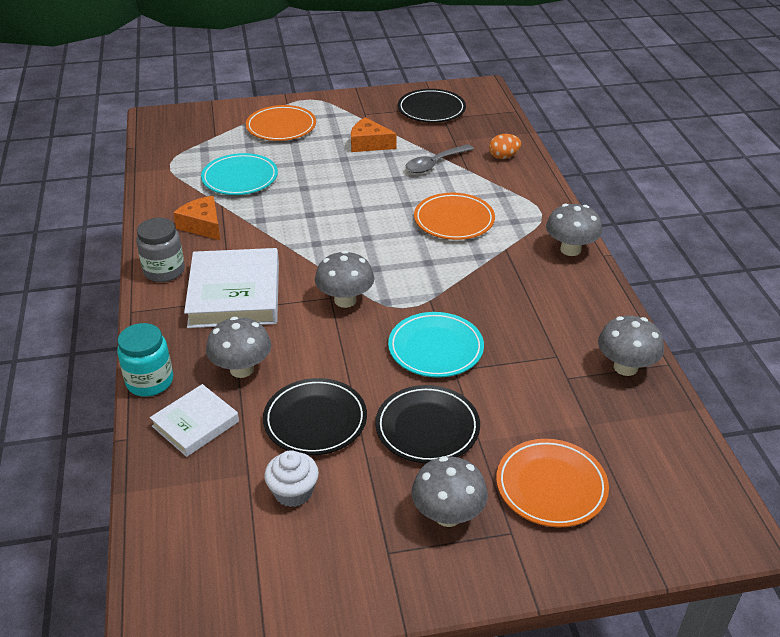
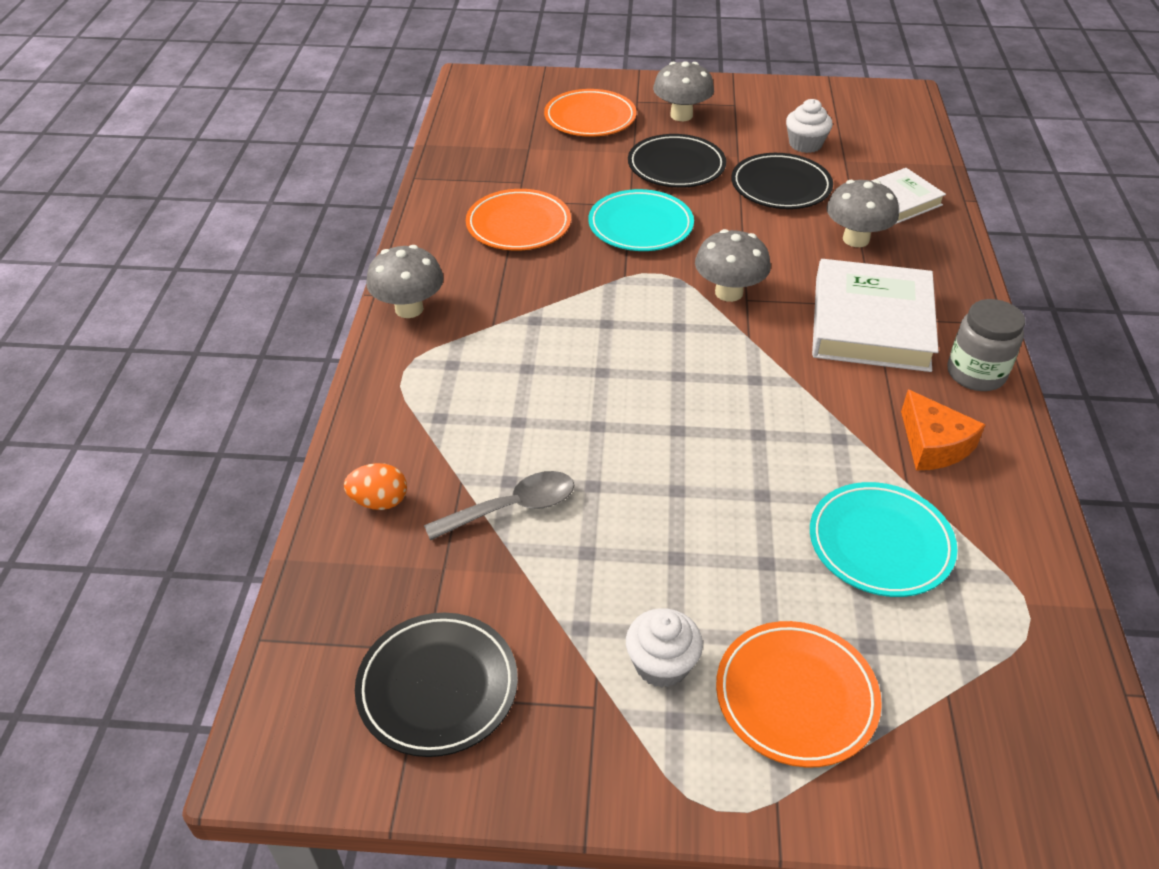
camera: 165 degrees left, 5 degrees up
(150, 381) = (956, 243): turquoise jar -> none
(340, 127) = (661, 664): none -> white cupcake
(369, 144) = (615, 593): orange cheese -> none
(454, 220) = (539, 382): orange plate -> orange plate (518, 225)
(625, 367) = (458, 181): grey mushroom -> none

